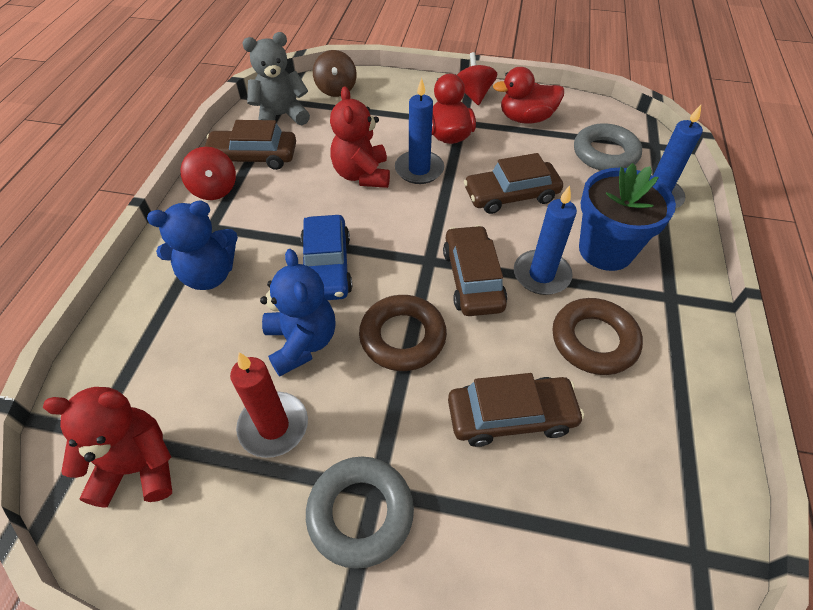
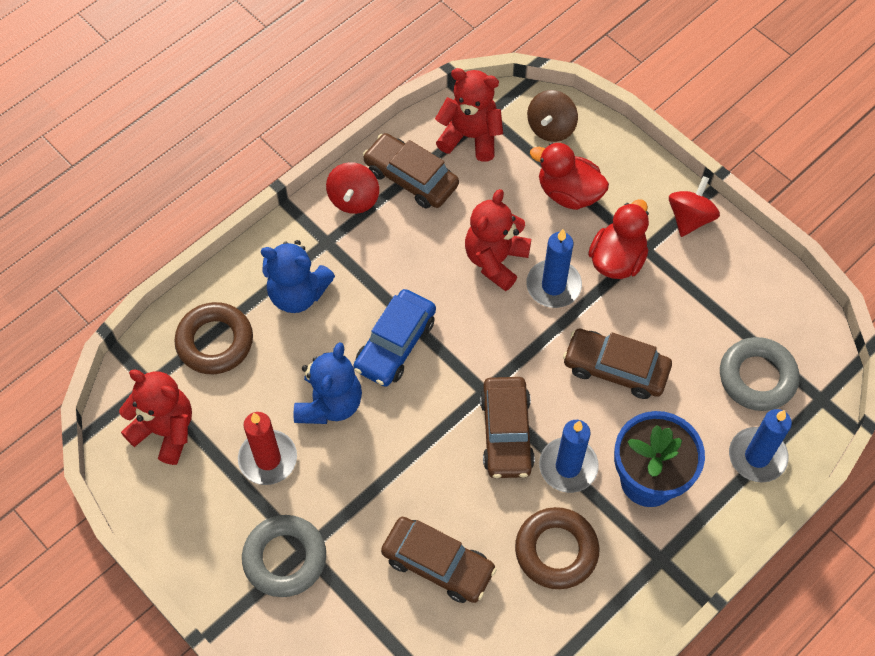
camera: 35 degrees right, 10 degrees up
(281, 116) = (470, 136): grey teddy bear -> red teddy bear
(402, 337) = (408, 448): brown ring -> brown ring (215, 342)
(473, 279) = (506, 433): brown car -> brown car turned 150 degrees clockwise
(526, 119) = (717, 284): red duck -> red duck (568, 193)

